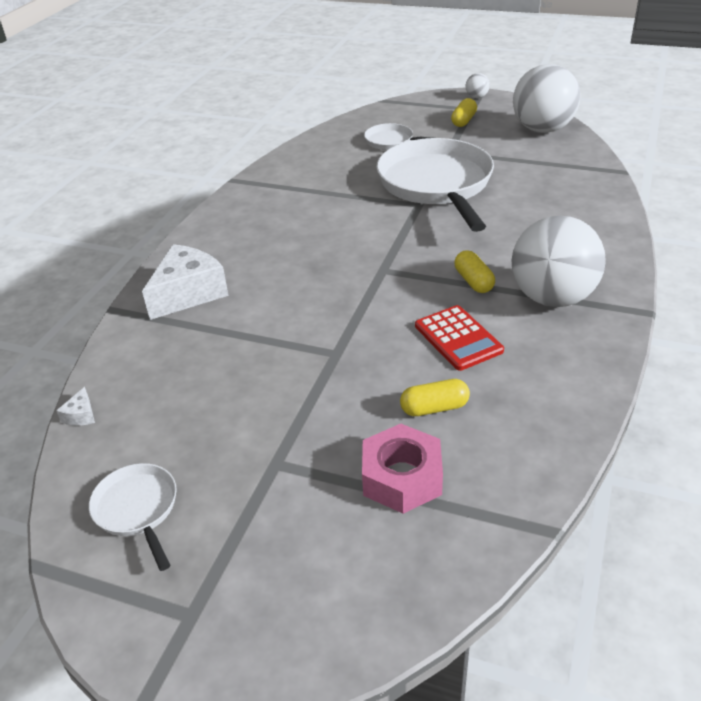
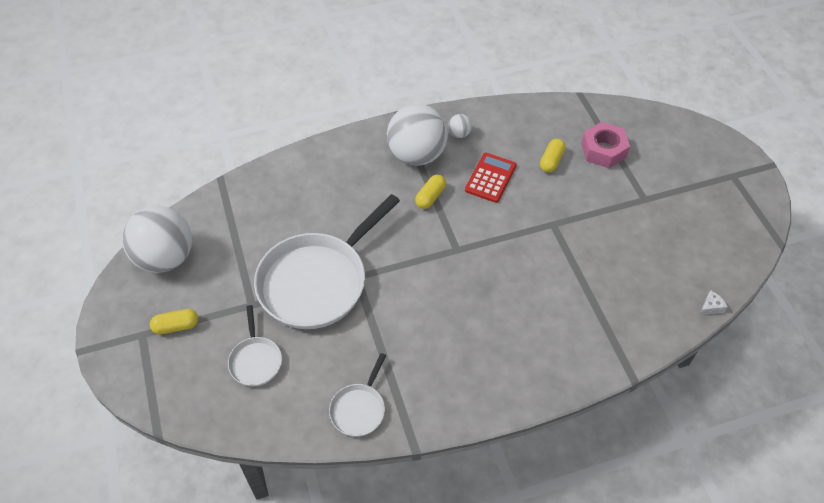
camera: 130 degrees left, 15 degrees up
(137, 509) = (721, 231): white pan -> white pan (359, 409)
(188, 293) = (577, 344): white cheese -> none
(434, 408) = (551, 161): yellow capsule -> yellow capsule turned 75 degrees clockwise
(476, 97) = (108, 345): white ball -> white ball (459, 134)

